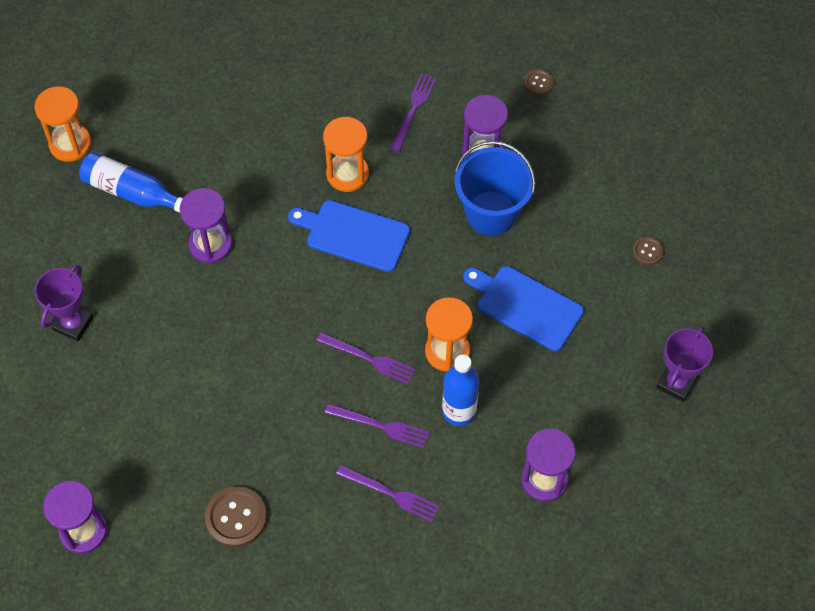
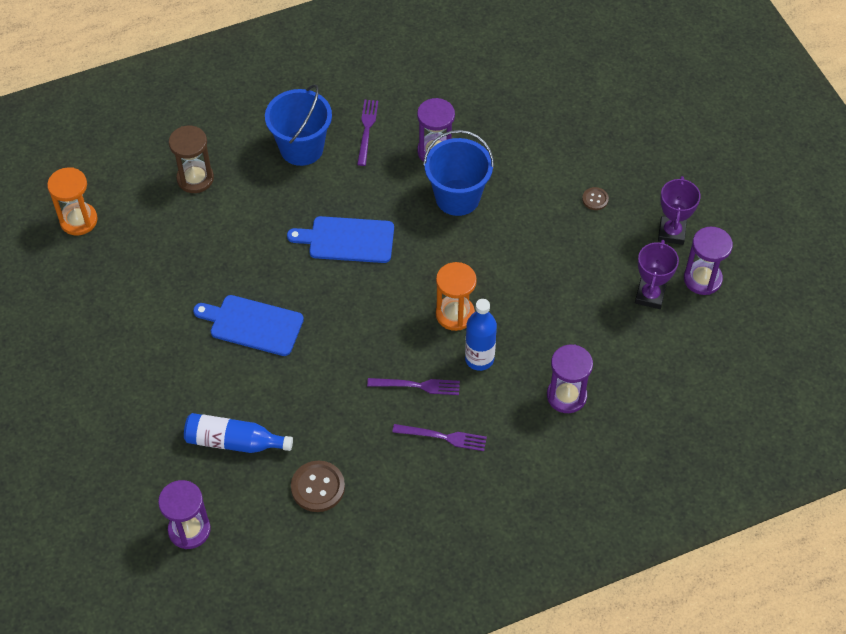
camera: 15 degrees left, 5 degrees down
(73, 324) = (127, 365): purple trophy -> purple trophy (671, 233)
(131, 192) = (144, 247): blue bottle -> blue bottle (234, 442)
(209, 124) = (195, 178): none -> brown hourglass
(210, 244) = (227, 274): purple hourglass -> purple hourglass (702, 279)
(335, 115) = (301, 148): none -> blue bucket
(347, 174) = (327, 193): orange hourglass -> none
(369, 359) = (391, 335): purple fork -> none
(525, 306) = (508, 264): blue cutting board -> blue cutting board (253, 325)
(538, 83) = (465, 87): brown button -> none

